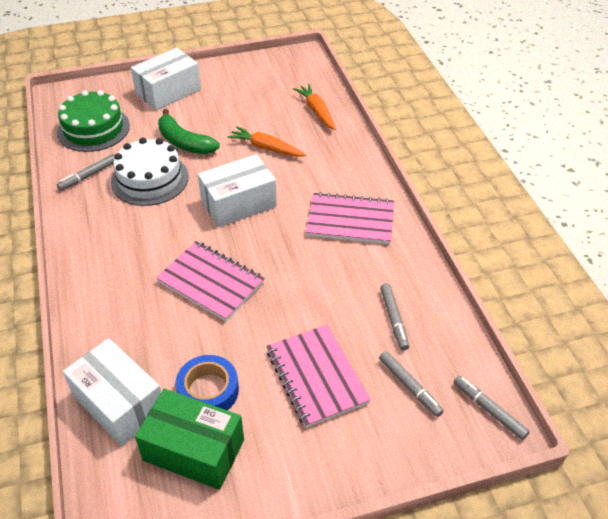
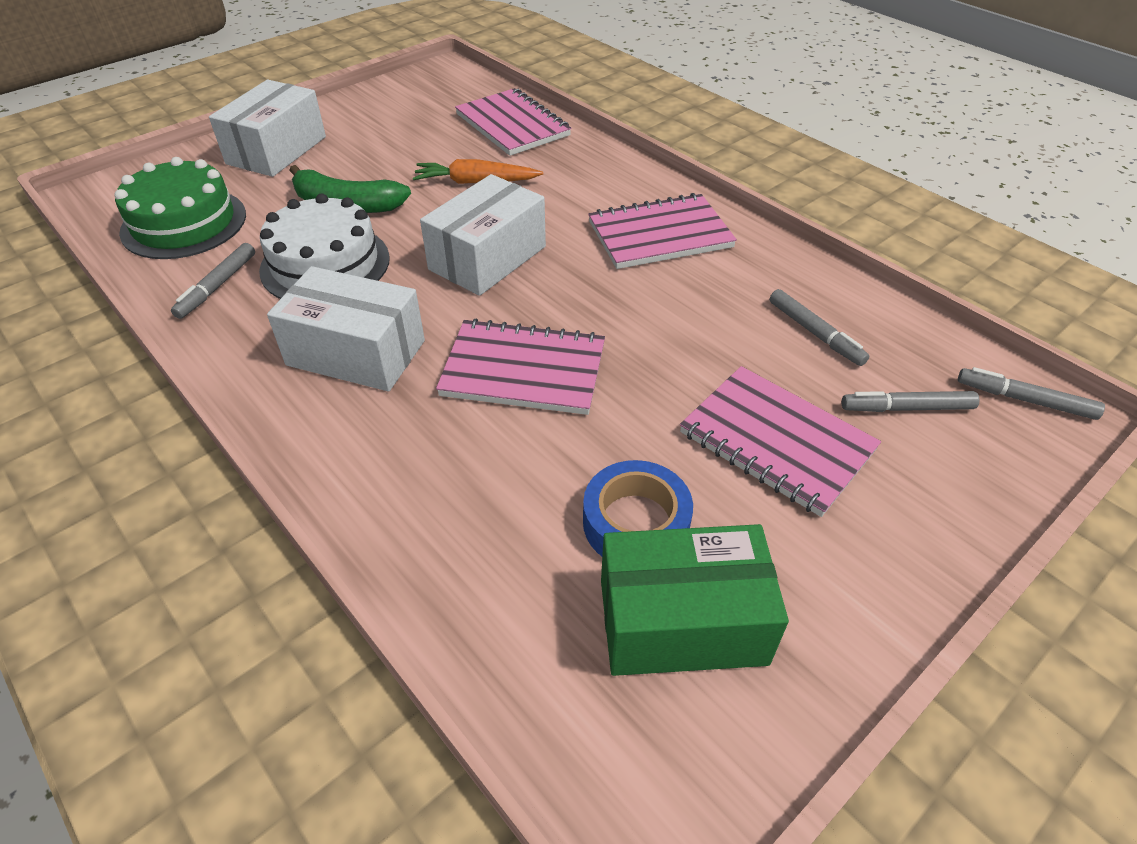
camera: 25 degrees left, 0 degrees up
(119, 403) = (504, 600): white box -> white box (356, 353)
(317, 111) = (513, 125): orange carrot -> pink notebook
(409, 386) = (906, 408): grey marker -> grey marker turned 150 degrees clockwise

